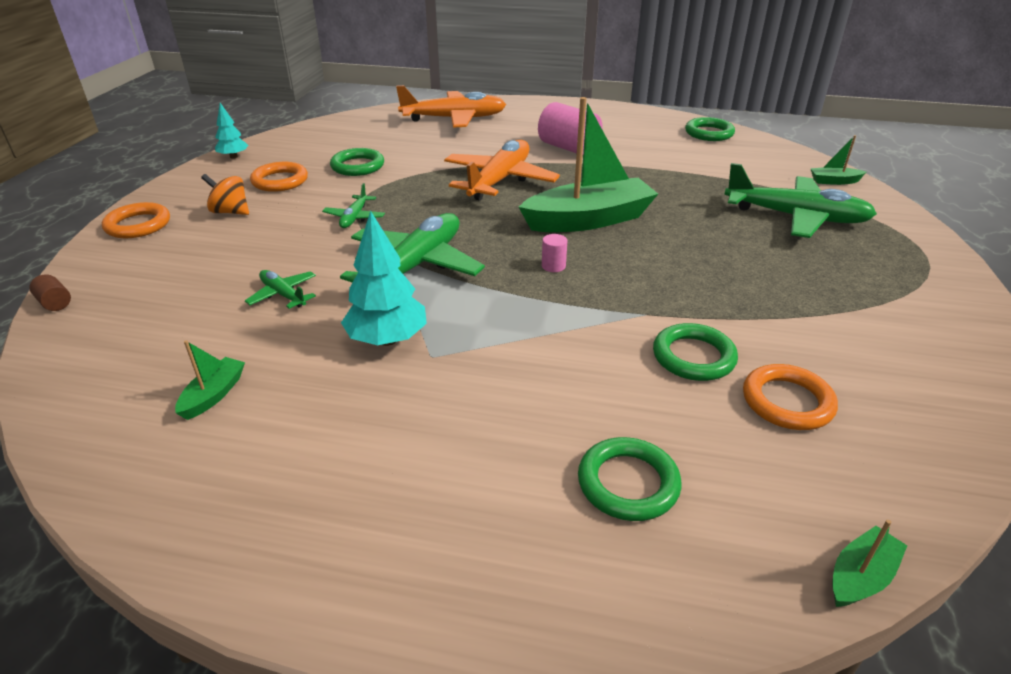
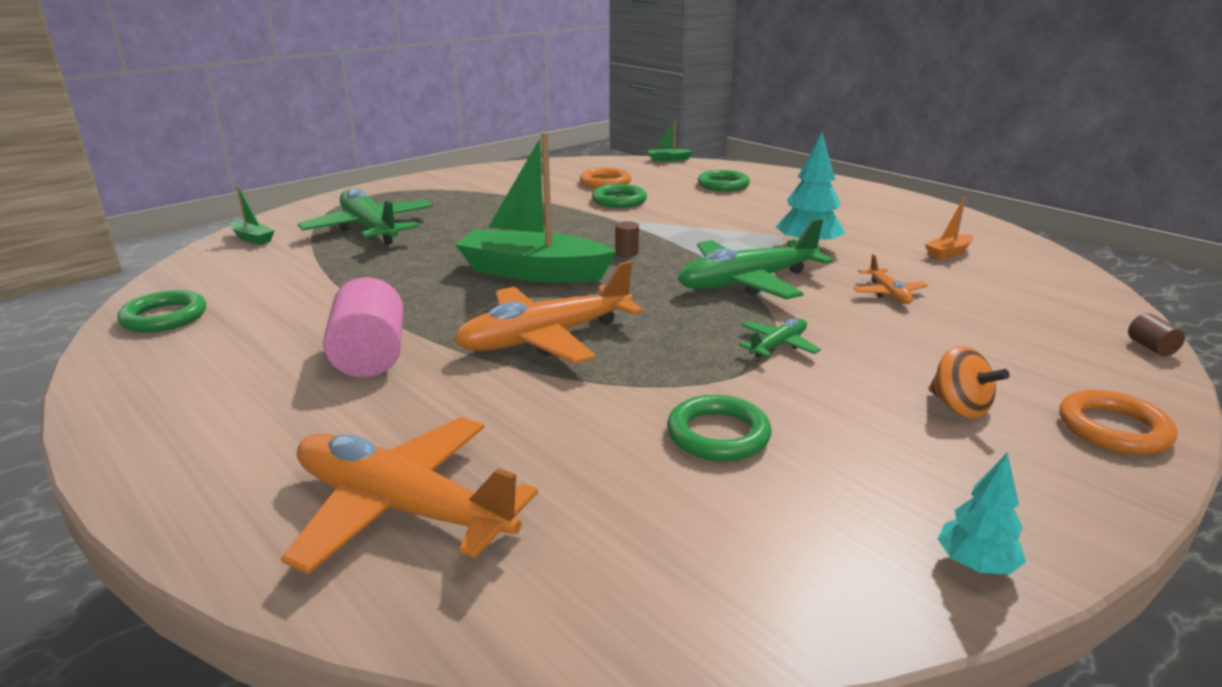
camera: 145 degrees left, 10 degrees down
(214, 395) = (948, 253): green boat -> orange boat
(280, 181) = (871, 447): orange ring -> none
(283, 295) = (888, 293): green plane -> orange plane
(553, 266) = (626, 252): pink cylinder -> brown cylinder

